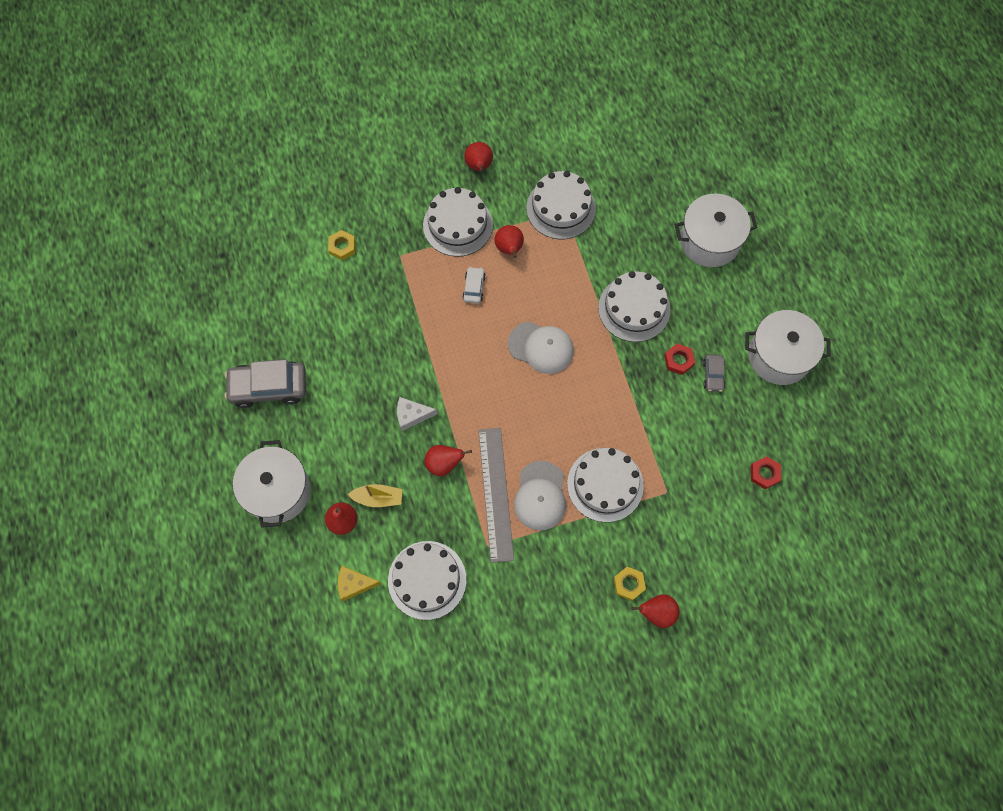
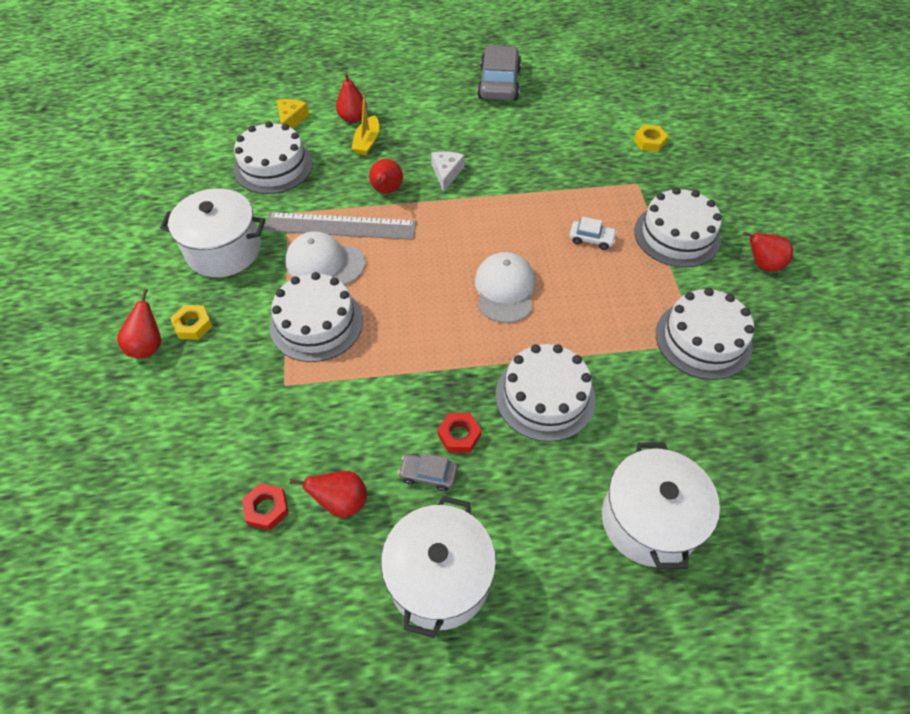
camera: 100 degrees right, 15 degrees down
(277, 491) = (396, 82): white pot -> white pot (223, 250)
(509, 249) = (642, 278): red pear -> red pear (341, 502)
(541, 347) = (505, 289): white cap -> white cap turned 150 degrees clockwise

